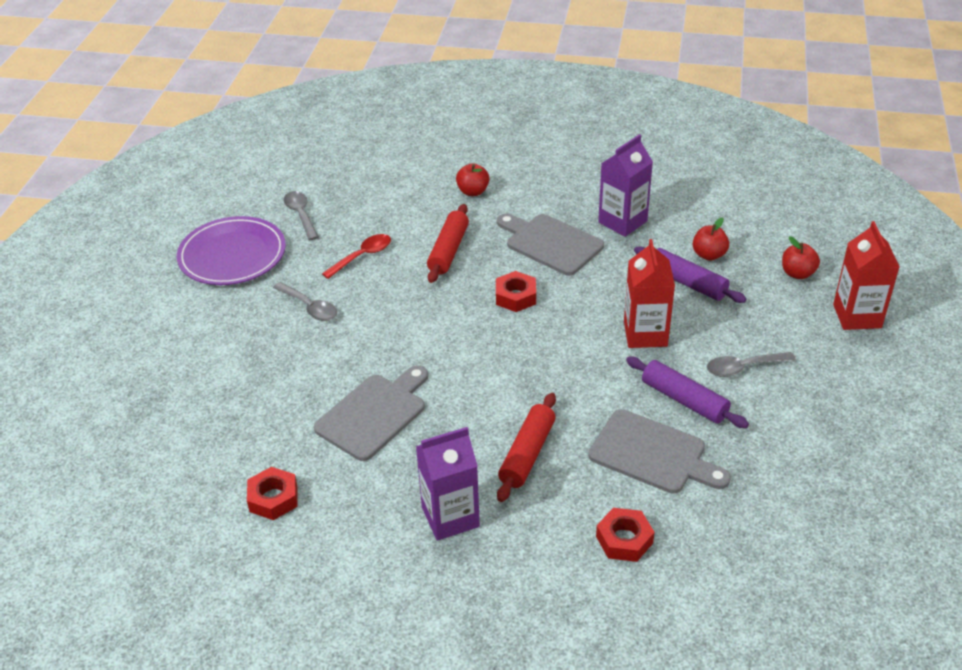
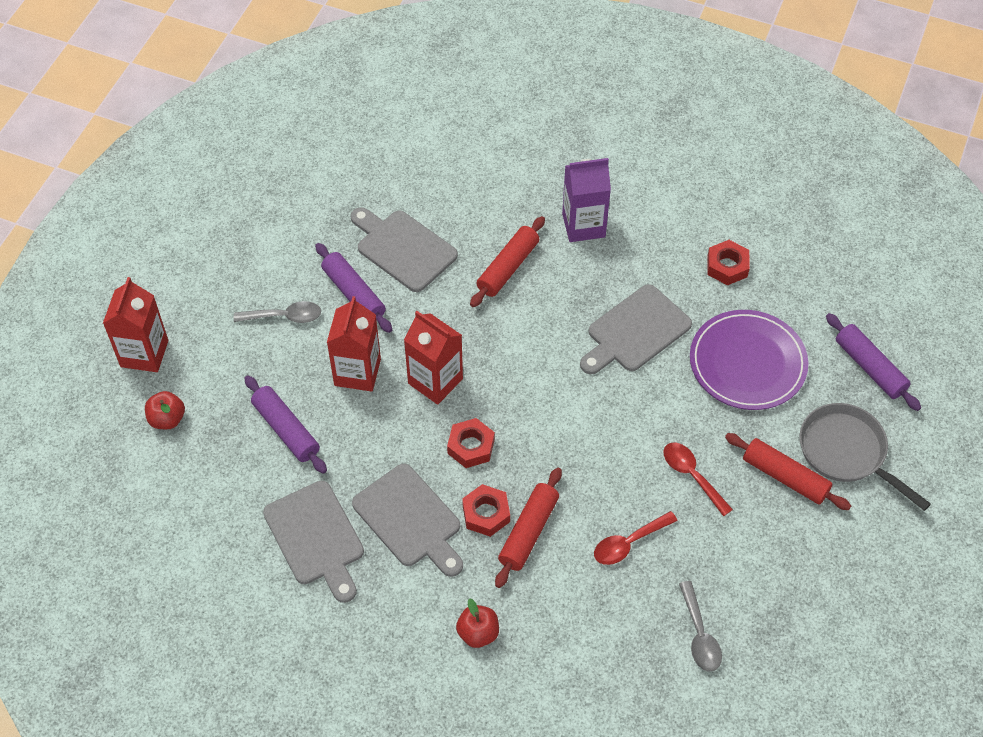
camera: 170 degrees left, 15 degrees up
(123, 421) = (870, 367): none -> purple rolling pin
(161, 346) = (846, 452): none -> grey pan
(223, 319) = (785, 477): none -> red rolling pin
(232, 255) = (781, 577): purple plate -> purple plate (747, 363)
(310, 307) = (692, 475): grey spoon -> red spoon
(567, 339) = (435, 381): none -> red carton
(622, 222) = (316, 537): purple carton -> grey cutting board
(624, 540) = (454, 184): red nut -> red nut (486, 514)
(709, 255) = (244, 464): red apple -> none

